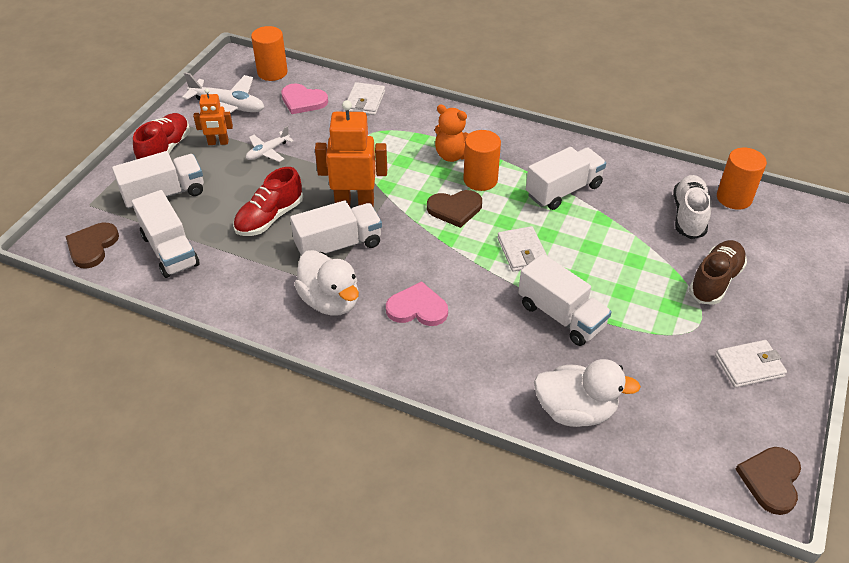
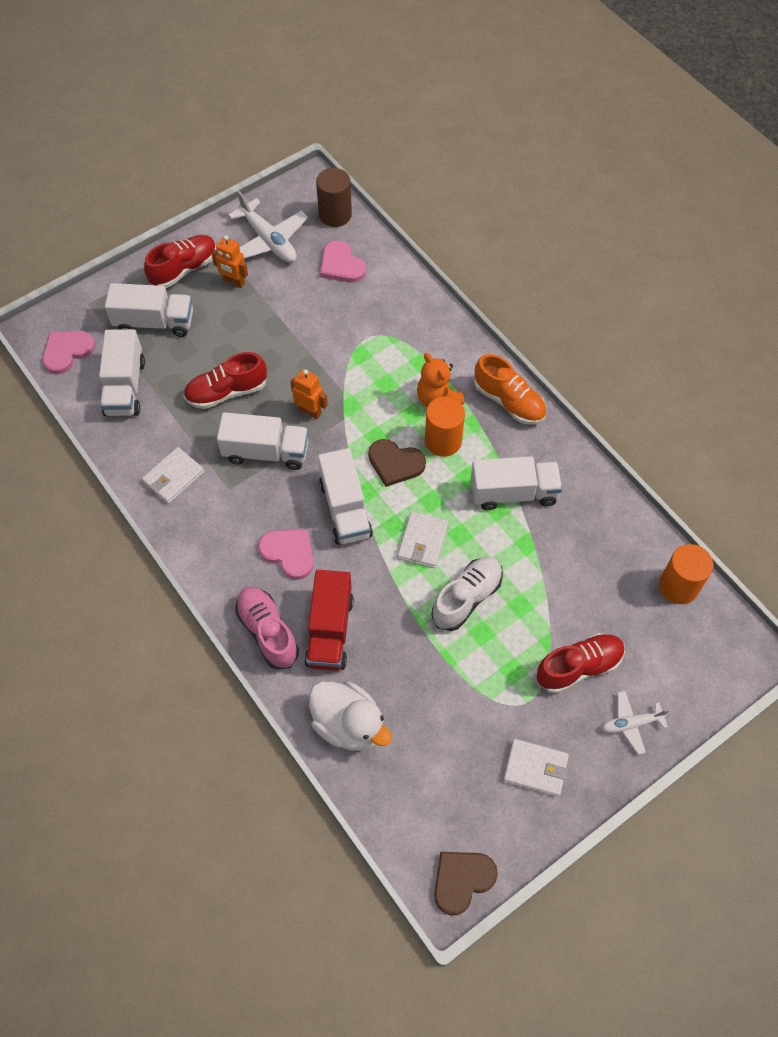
camera: 30 degrees right, 15 degrees up
(92, 246) = (67, 352): brown heart -> pink heart
(268, 152) = (271, 314): white plane -> white plane (631, 724)
(272, 72) = (335, 215): orange cylinder -> brown cylinder
(330, 301) = (222, 508): white duck -> none
(354, 203) = (310, 411): orange robot -> orange robot, size x0.56
(365, 101) = (399, 292): white wallet -> white wallet (173, 477)
(446, 375) = (267, 632): none -> pink shoe
(500, 348) = (330, 631): none -> red truck
(509, 136) = (509, 401): none -> orange shoe
(561, 316) = (406, 627): white truck -> white truck (345, 509)
(688, 215) = (614, 583): white shoe -> white shoe (467, 598)
(715, 281) = (578, 667): brown shoe -> red shoe

